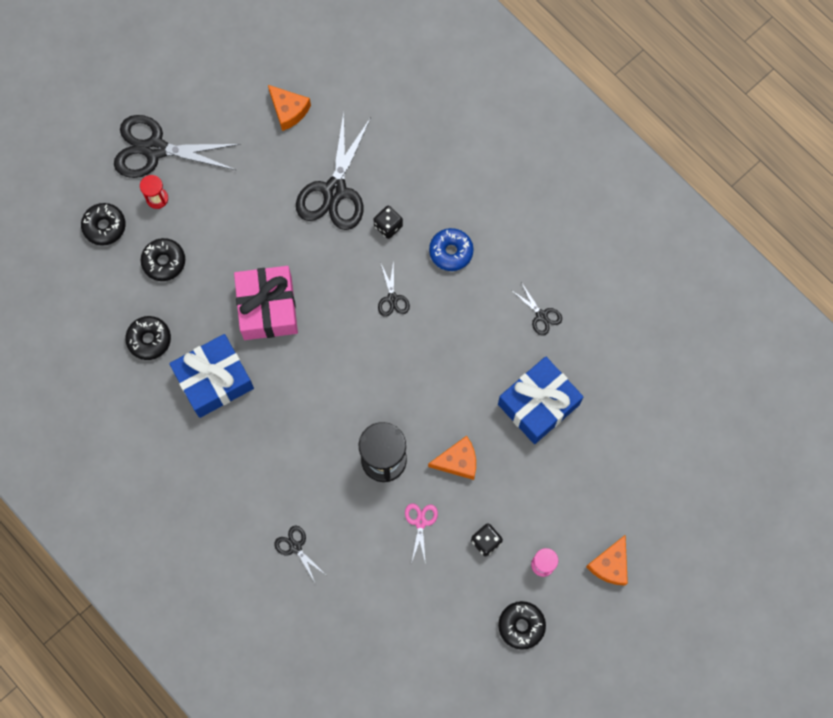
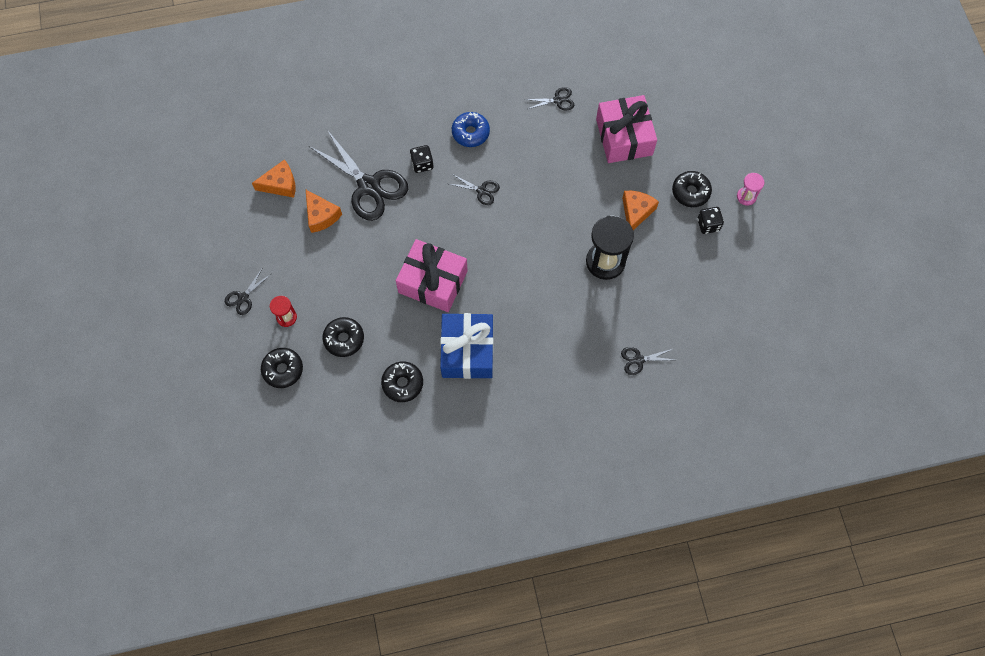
camera: 60 degrees left, 5 degrees down
(155, 149) = (243, 297): black scissors -> black scissors, size x0.46
(420, 522) = (669, 261): pink scissors -> none
(521, 626) = (784, 234): black donut -> black donut (690, 192)
(538, 404) = (624, 137): blue gift -> pink gift
(610, 565) = (770, 154): orange cheese -> orange cheese (321, 216)

